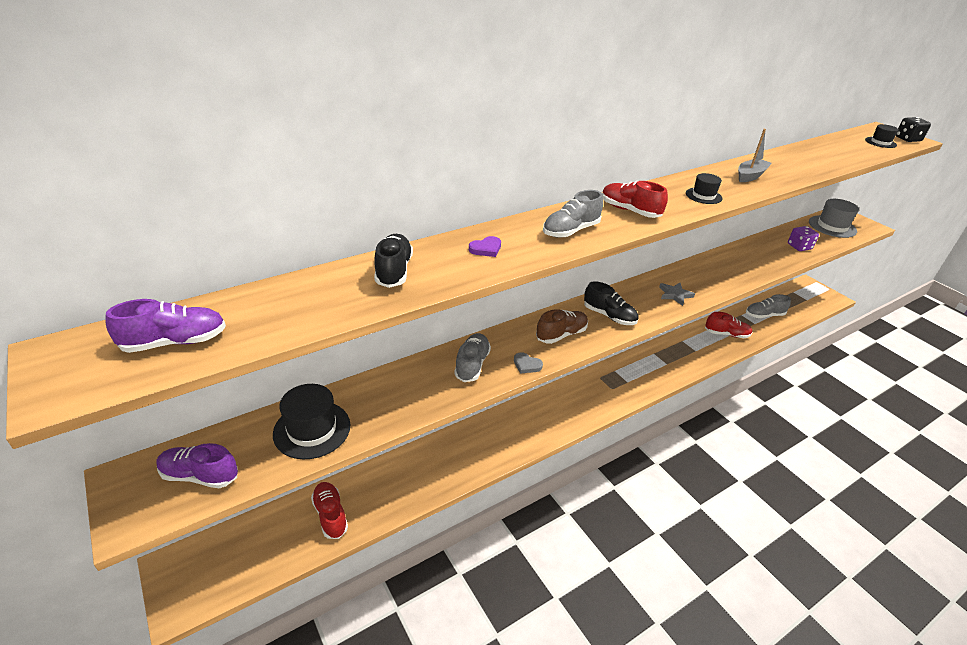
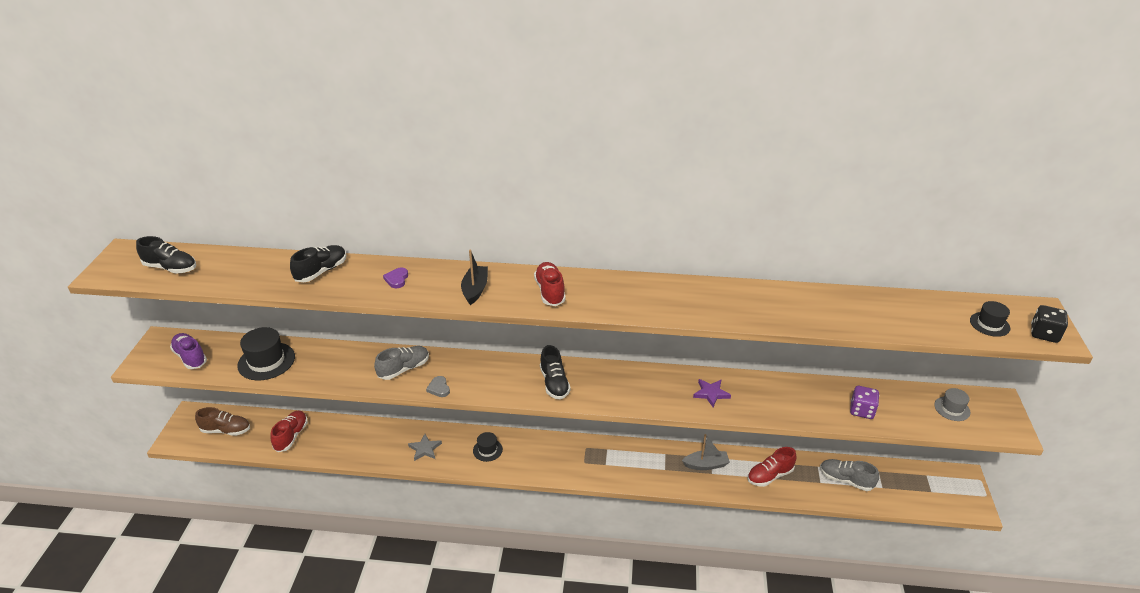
camera: 40 degrees right, 0 degrees up
(175, 342) = (171, 268): purple shoe -> black shoe
(486, 249) = (397, 279): purple heart -> purple heart turned 90 degrees clockwise
(561, 334) = (495, 379): brown shoe -> brown shoe (226, 430)
(570, 231) = (475, 289): grey shoe -> black boat
(675, 295) = (640, 393): grey star -> grey star (425, 449)
(703, 196) = (641, 304): black hat -> black hat (487, 450)
(713, 274) = (711, 393): none -> purple star
(726, 334) = (769, 475): red shoe -> red shoe turned 105 degrees clockwise
(750, 176) = (729, 303): grey boat -> grey boat (706, 465)
(832, 226) = (952, 408): grey hat -> grey hat, size x0.57

